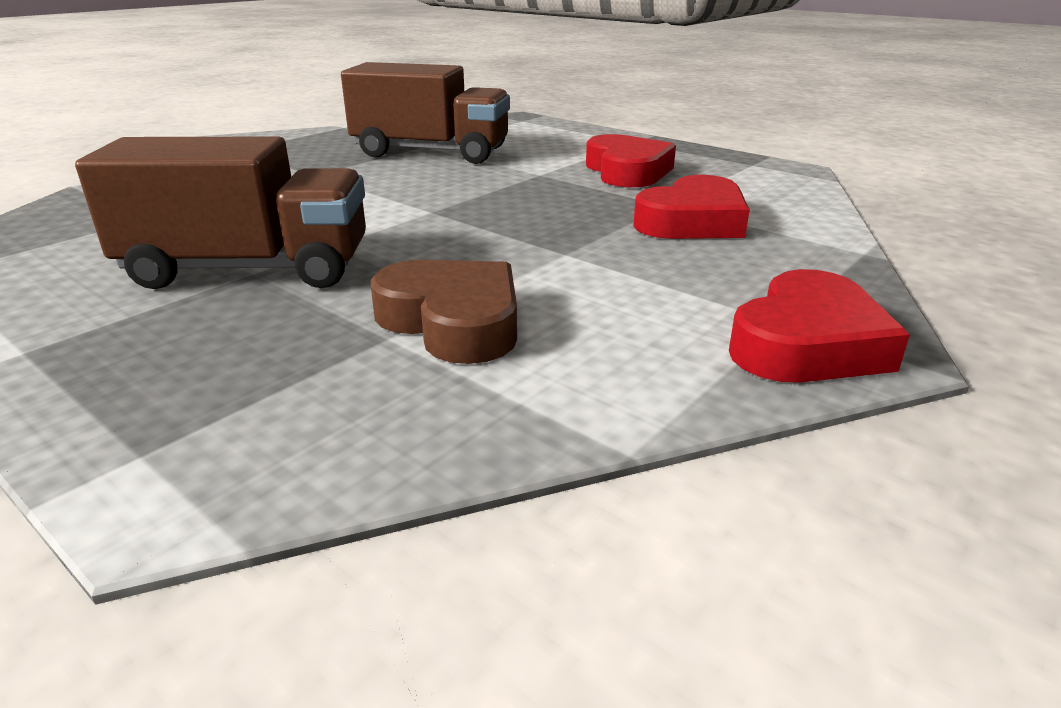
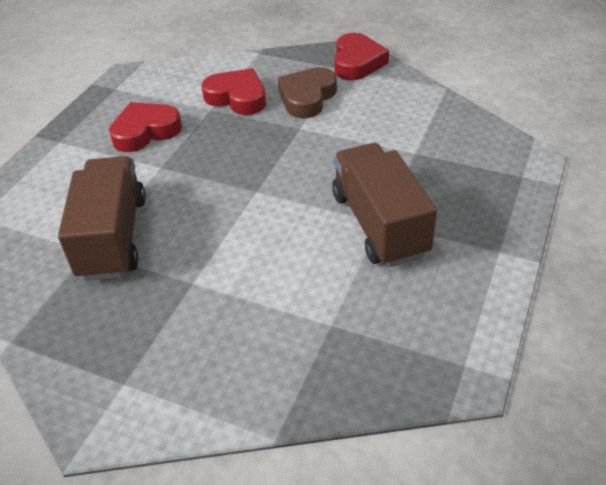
camera: 105 degrees left, 15 degrees up
(453, 321) = (391, 140): brown heart -> brown heart (307, 97)
(807, 343) = (357, 62): red heart -> red heart turned 75 degrees clockwise

